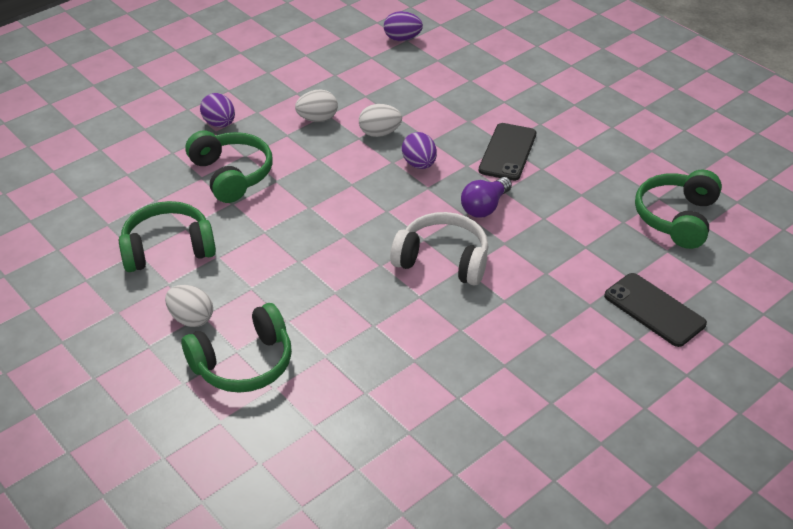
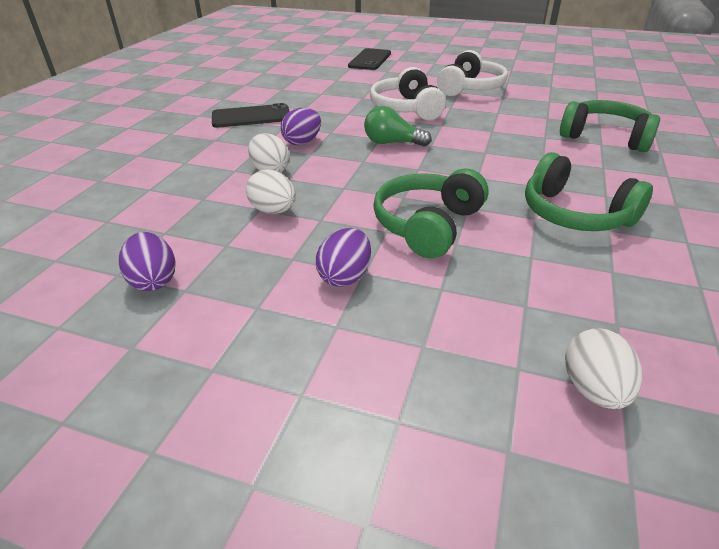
camera: 120 degrees left, 5 degrees down
(191, 319) = (613, 169): white egg -> white egg (593, 389)
(369, 213) = (392, 143): none -> green light bulb
(402, 39) = (49, 213): purple egg -> purple egg (154, 280)
(464, 347) = (470, 88): none -> white headphones
(484, 207) = (331, 109): purple light bulb -> none
(676, 218) = (280, 66): green headphones -> none

